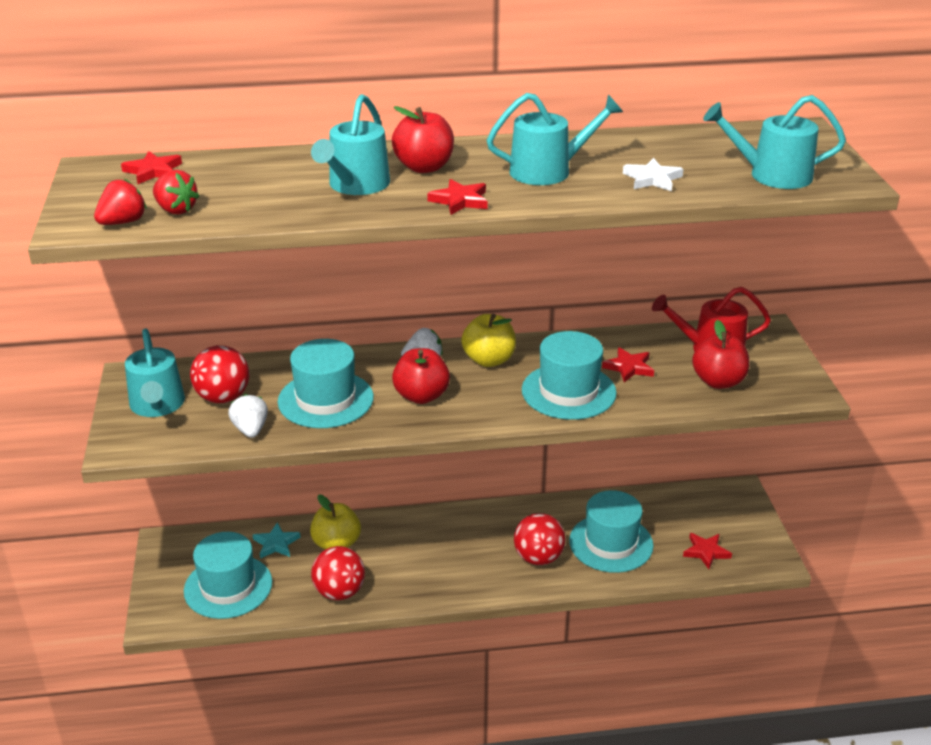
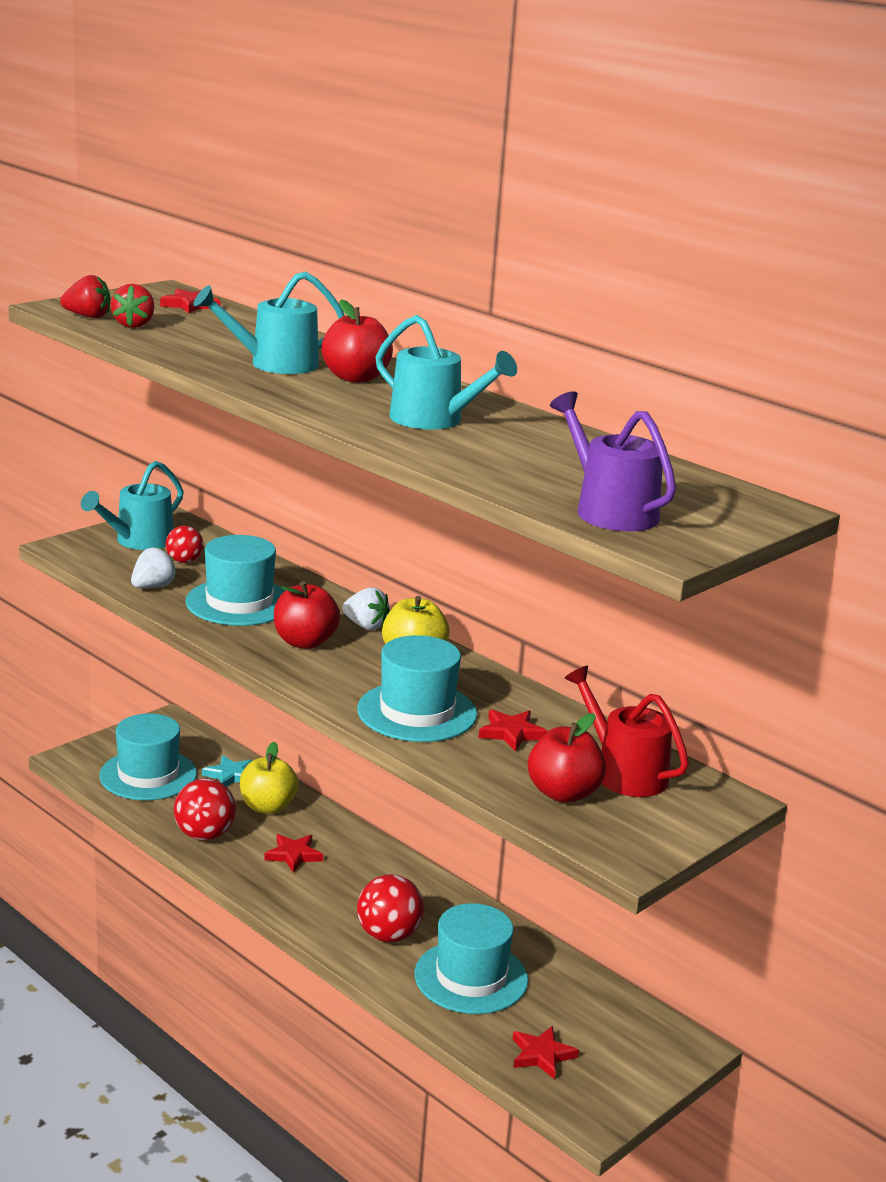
camera: 50 degrees right, 10 degrees down
(223, 397) = (184, 561): red ball -> red ball, size x0.61
(460, 200) = (308, 401): red star -> red star (293, 855)
(652, 179) = (495, 462): white star -> none
(772, 175) = (610, 510): turquoise watering can -> purple watering can

